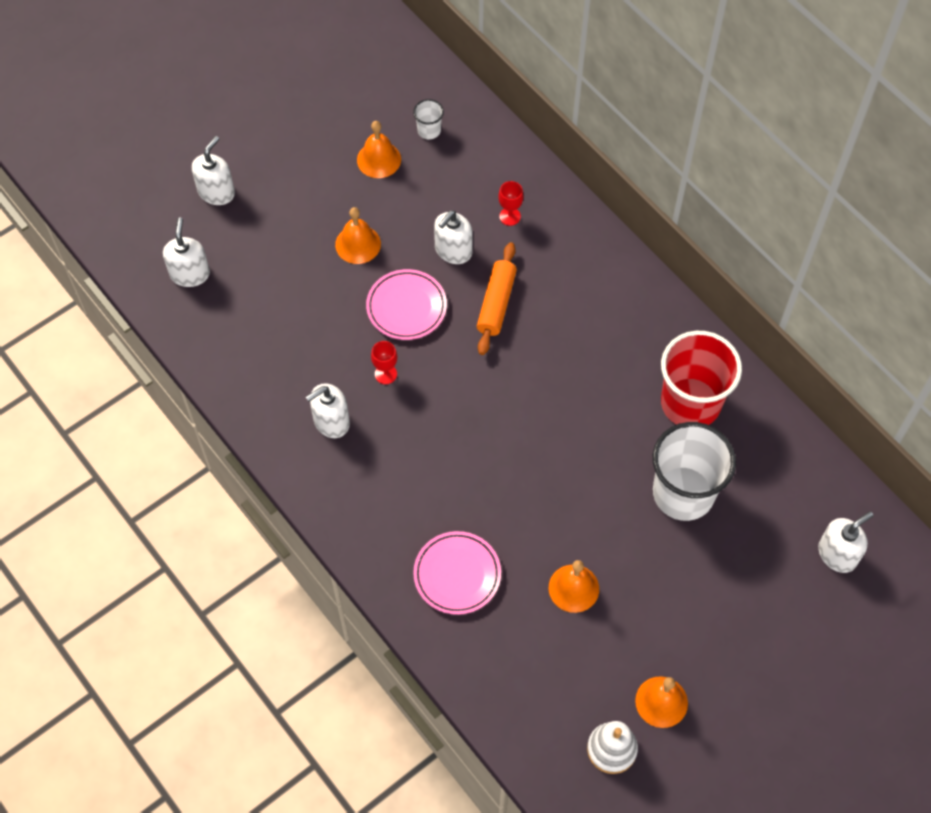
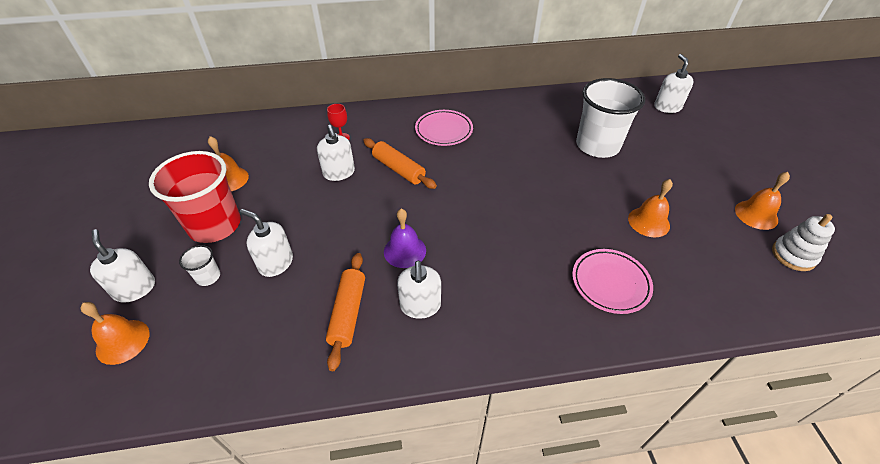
camera: 60 degrees left, 15 degrees down
(190, 273) = (185, 348): white soap dispenser -> white soap dispenser (276, 263)
(289, 369) = (348, 313): none -> orange rolling pin
(358, 244) = (282, 219): orange bell -> orange bell (122, 341)
(385, 374) = (405, 251): red goblet -> purple bell
(406, 307) = (359, 215): pink plate -> pink plate (444, 130)
(429, 130) = (238, 147): white cup -> white cup (208, 277)
(690, 403) = (535, 120): red cup -> red cup (215, 225)

